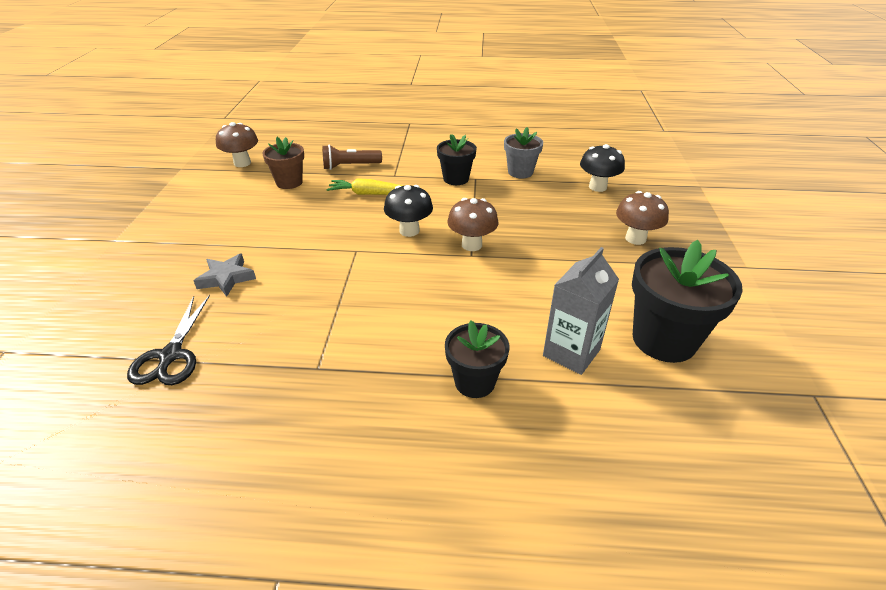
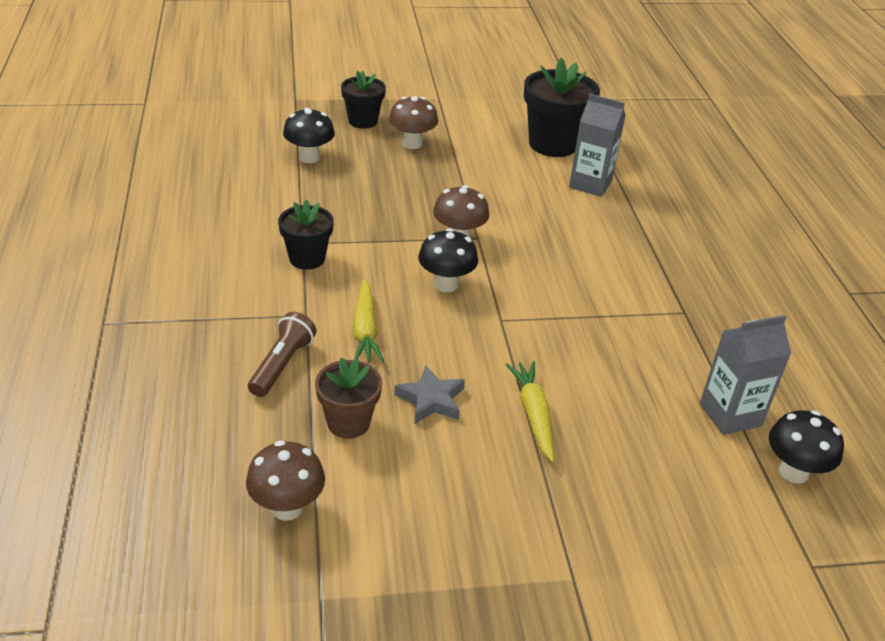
camera: 105 degrees left, 0 degrees up
(82, 376) = (793, 472): none -> black mushroom
(171, 355) = (730, 415): black scissors -> grey carton
(226, 278) = (598, 415): grey star -> grey star (431, 400)
(248, 248) = (533, 414): none -> yellow carrot
(350, 166) = (282, 365): brown flashlight -> brown flashlight turned 135 degrees counterclockwise
(474, 382) = (648, 228): black flower pot -> black flower pot (363, 121)
(520, 172) = (279, 208): grey flower pot -> none

